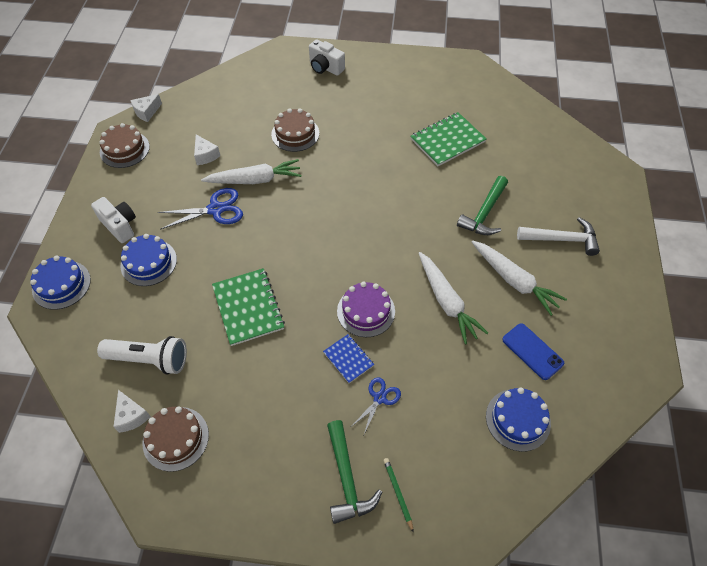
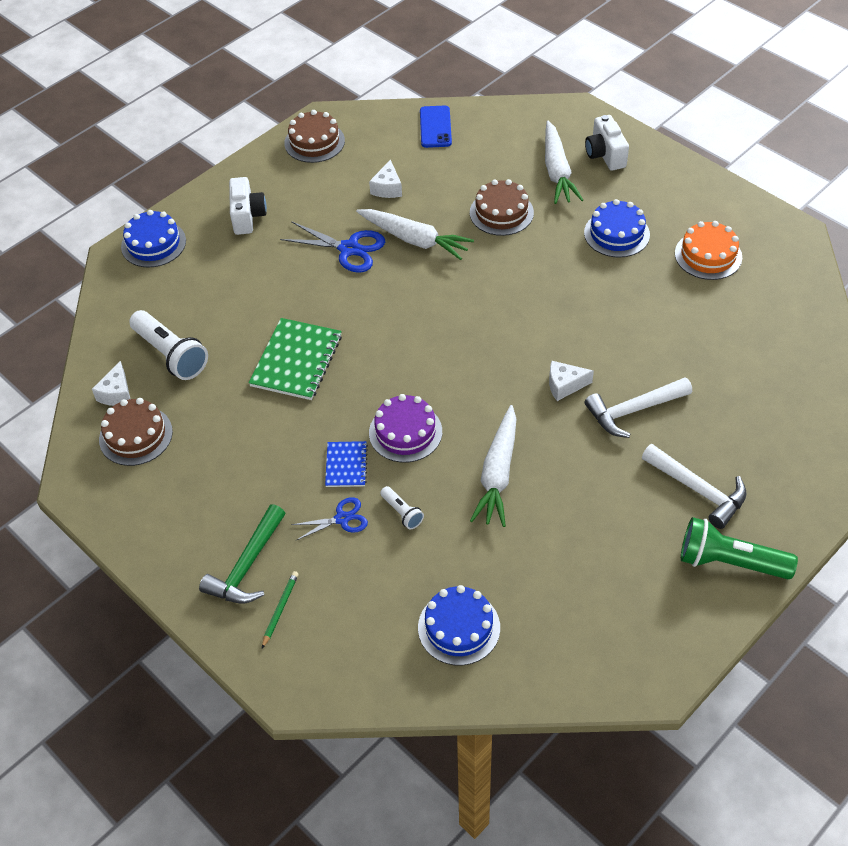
camera: 40 degrees right, 5 degrees down
(147, 112) = (368, 113): white cheese -> white cheese (564, 385)
(148, 262) = (244, 266): blue cake -> blue cake (616, 234)
(413, 367) = (402, 513): none -> white flashlight
(438, 98) = (708, 255): none -> orange cake
(447, 140) = (671, 309): green notebook -> none
(484, 213) = (633, 410): green hammer -> white hammer
(514, 281) = (594, 498): white carrot -> white carrot (557, 171)
(532, 351) = (541, 577): blue phone -> blue phone (435, 127)
(616, 271) = (729, 562): none -> green flashlight

